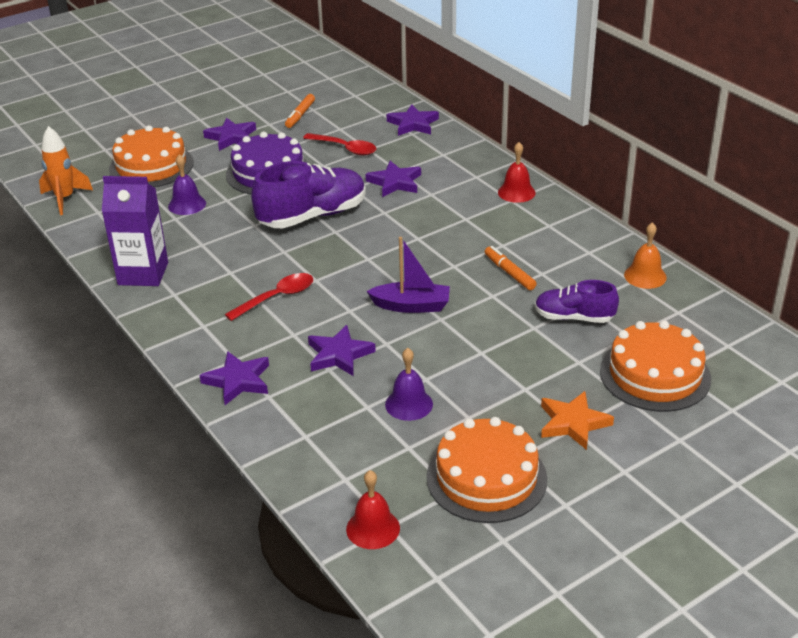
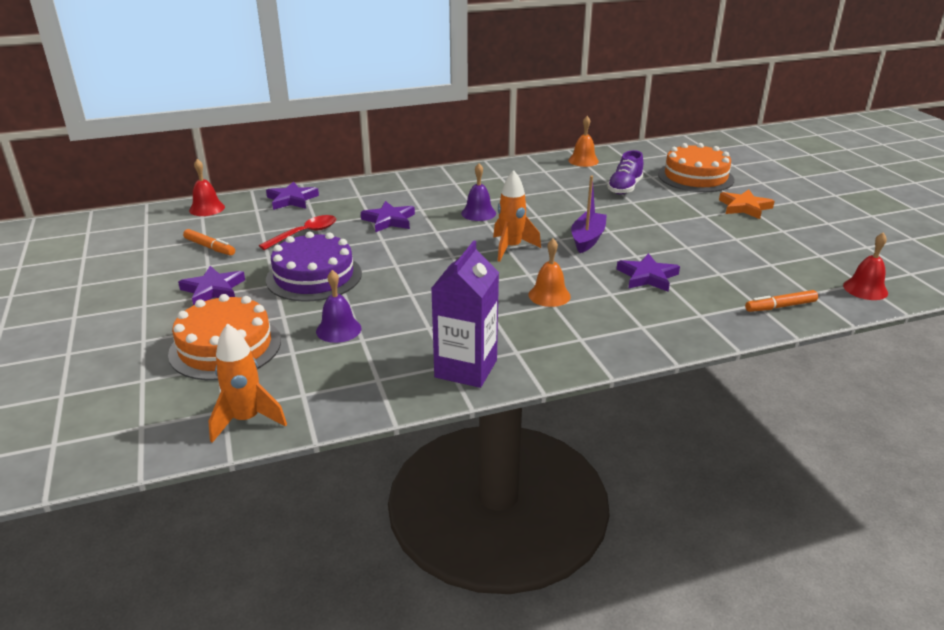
camera: 75 degrees left, 5 degrees down
(238, 381) = (676, 328): purple star -> none
(277, 297) = (549, 295): red spoon -> orange bell
(312, 216) = (418, 263): purple shoe -> none
(367, 261) = (511, 248): none -> orange rocket
(409, 404) = (718, 257): purple bell -> purple bell (478, 213)
(486, 478) = (804, 242): orange cake -> none
(509, 273) = (558, 199): orange marker -> orange marker (780, 307)
(516, 192) = (445, 179): red bell -> red bell (207, 208)

